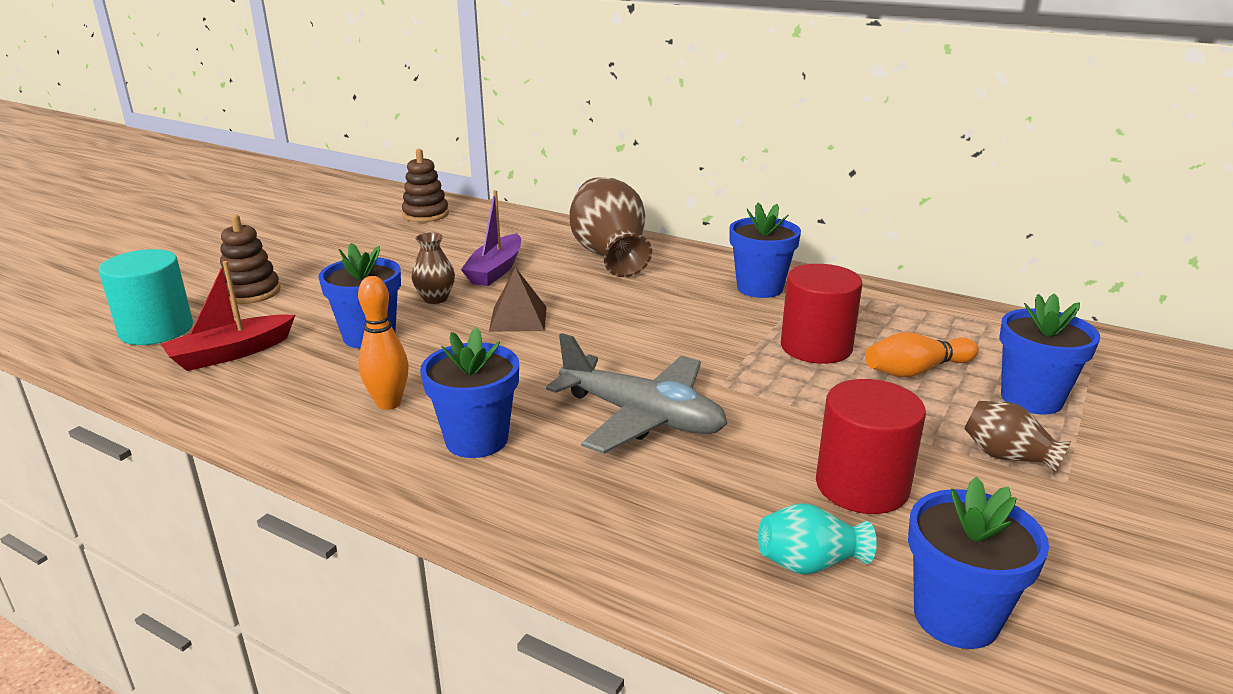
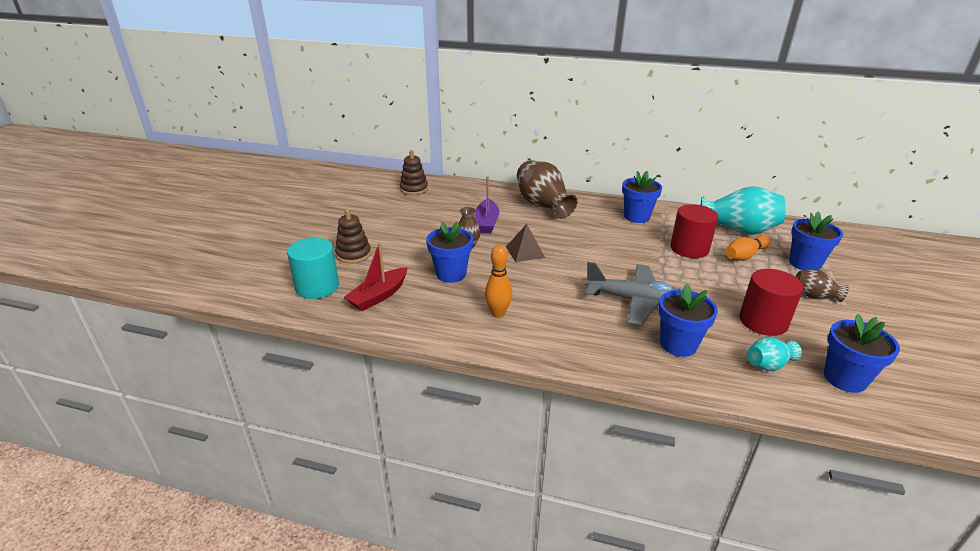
camera: 15 degrees left, 5 degrees up
(476, 440) = (562, 327): blue flower pot -> blue flower pot (678, 344)
(937, 328) = (738, 230): none -> turquoise vase

